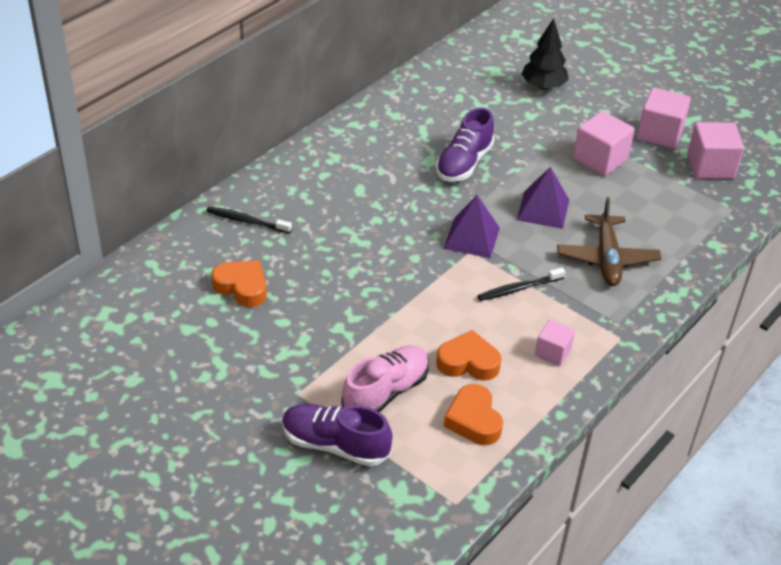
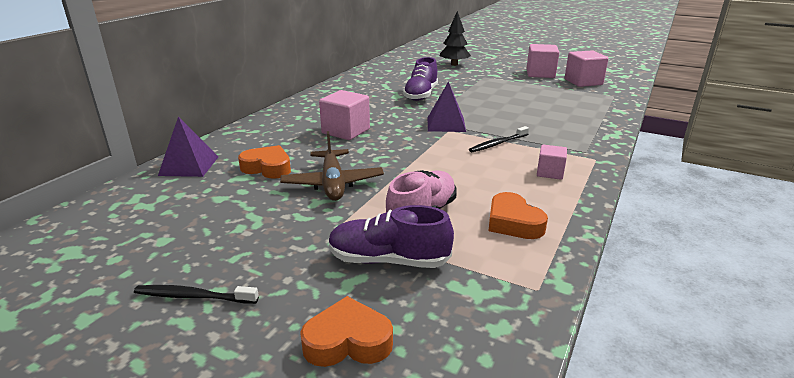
camera: 10 degrees left, 15 degrees down
(246, 221) = (265, 134): black toothbrush -> black toothbrush (193, 296)
(468, 362) = (484, 187): orange heart -> orange heart (348, 341)
(543, 209) = (489, 107): purple pyramid -> purple pyramid (189, 166)
(600, 159) = (511, 85): pink cube -> pink cube (346, 131)
(607, 258) = (551, 123): brown plane -> brown plane (333, 183)

